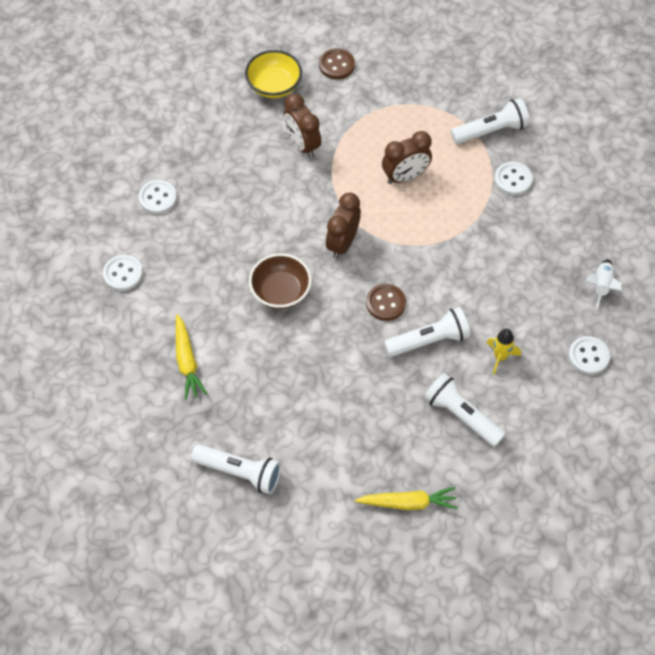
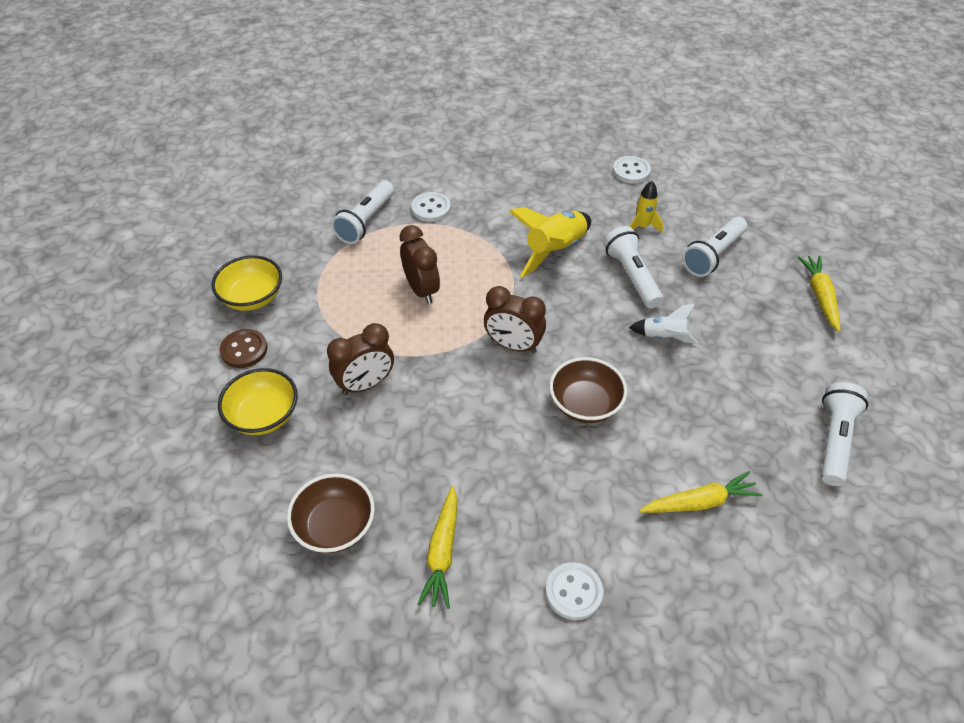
camera: 90 degrees left, 10 degrees down
(158, 198) = (442, 552): white button -> yellow carrot
(181, 137) = (335, 526): none -> brown bowl
(385, 303) = (590, 309): brown button -> none
(392, 62) = (252, 297): none -> yellow bowl
(460, 279) = (555, 251): none -> yellow rocket
(491, 131) = (366, 221): white flashlight -> white flashlight turned 135 degrees counterclockwise
(601, 286) = (554, 159): white rocket -> white rocket (664, 337)

